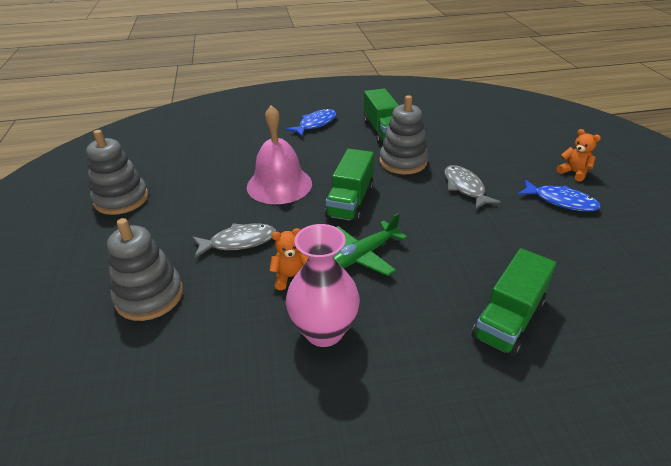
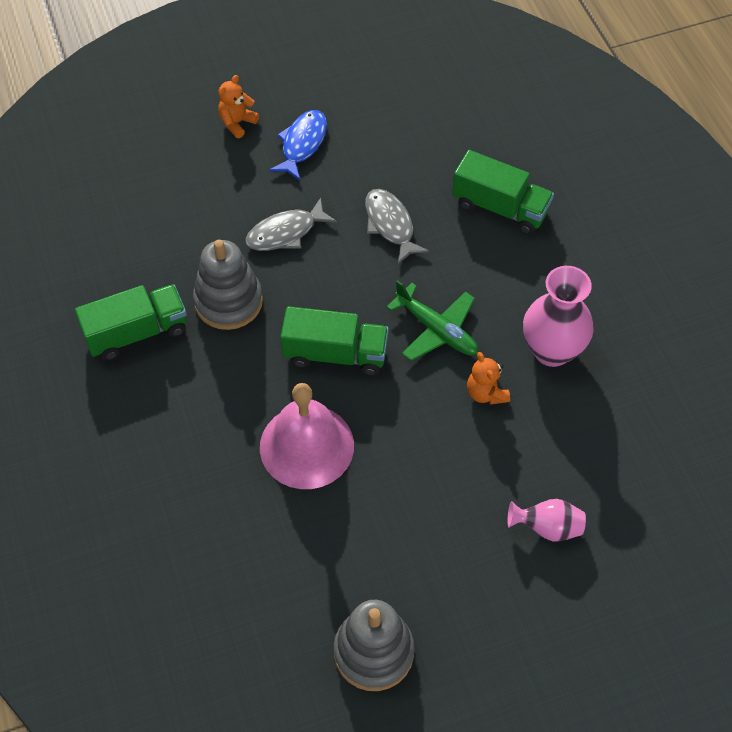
camera: 100 degrees left, 20 degrees up
(149, 296) = (547, 527): grey stacking toy -> pink vase
(239, 242) = (438, 462): grey fish -> grey fish (390, 225)
(315, 124) = (115, 432): blue fish -> none

